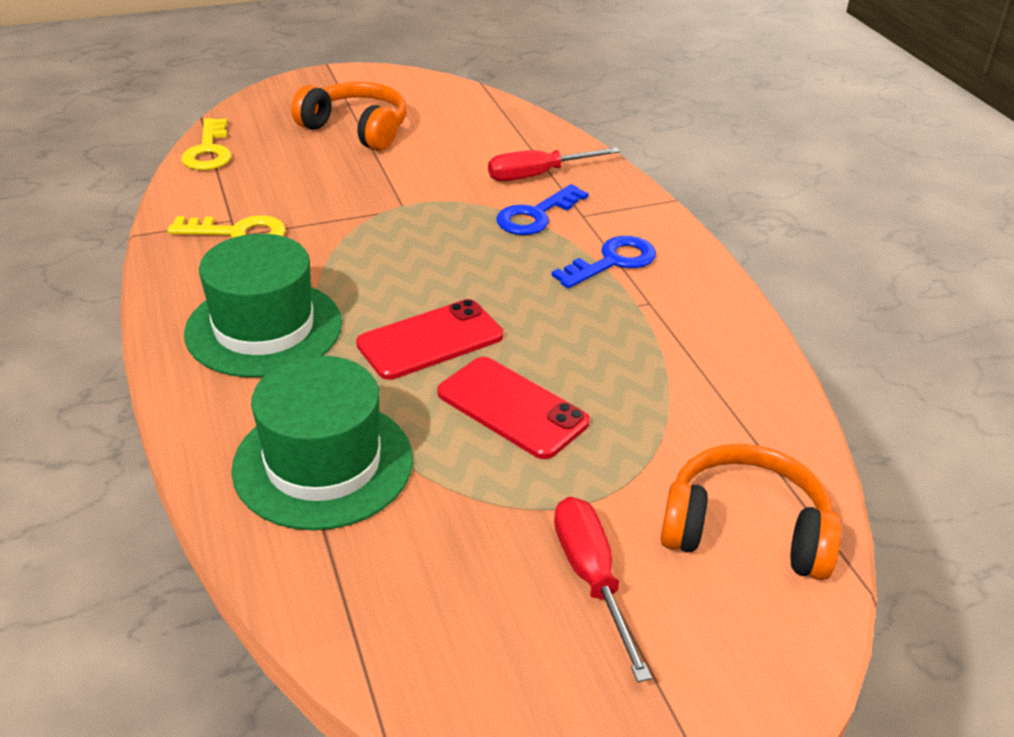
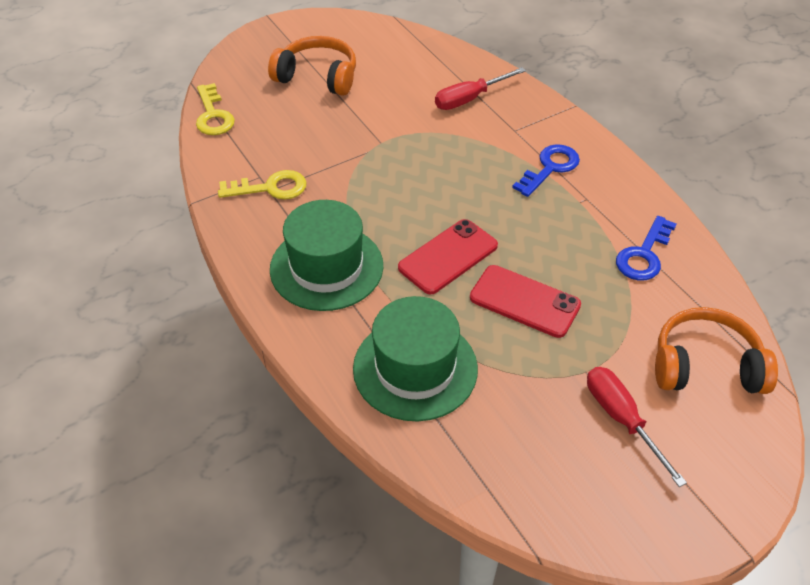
camera: 10 degrees left, 10 degrees up
(536, 215) = (481, 136): blue key -> blue key (644, 254)

